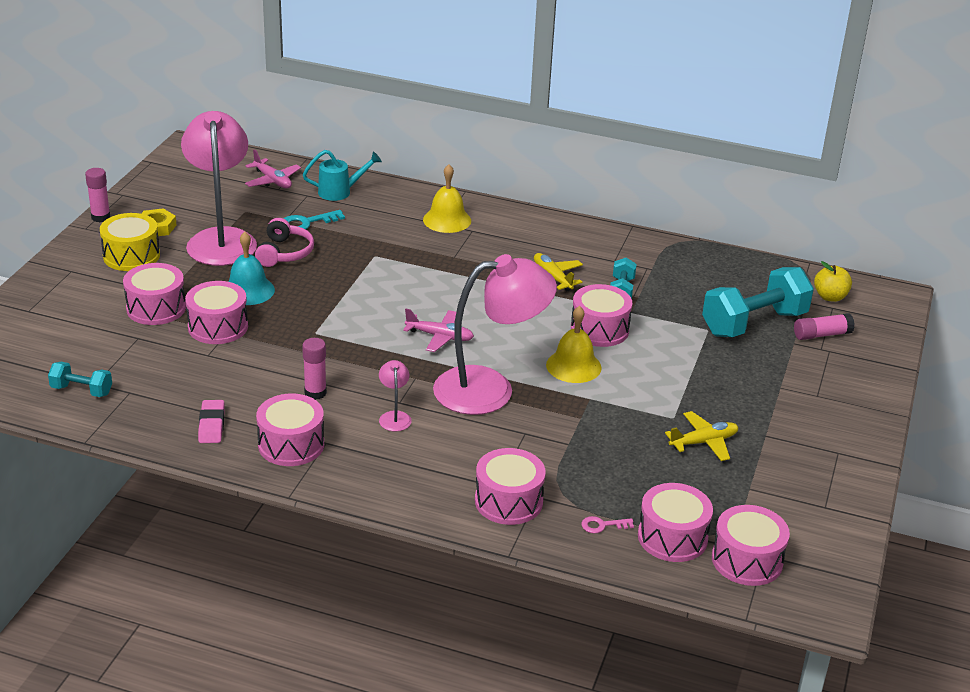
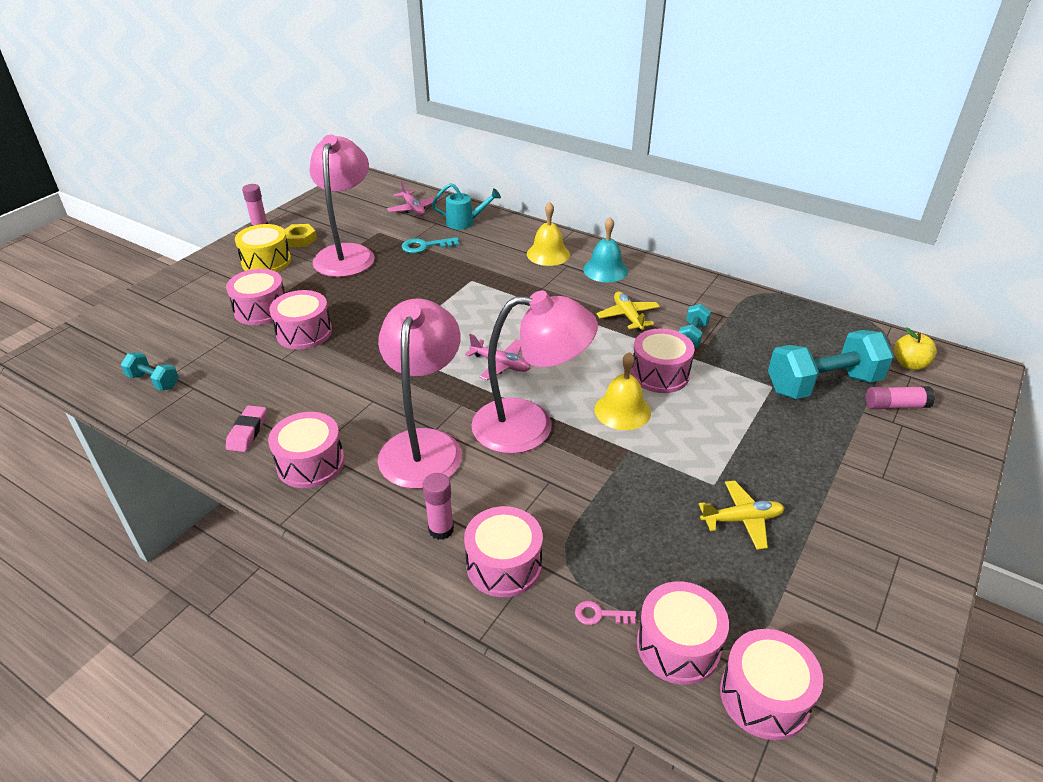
camera: 15 degrees right, 5 degrees up
(248, 290) = (347, 301): turquoise bell -> turquoise bell (605, 270)
(284, 253) = (394, 271): pink headphones -> none
(315, 393) = (359, 409): pink glue stick -> pink glue stick (441, 529)
(394, 417) = (424, 445): pink lamp -> pink lamp, size x2.50

